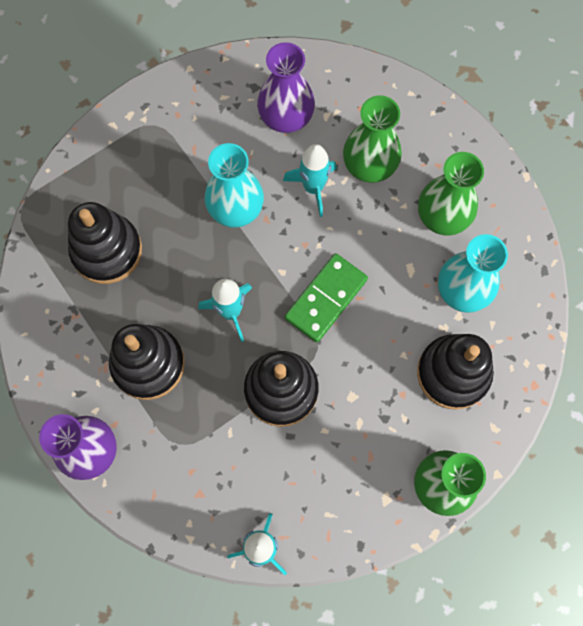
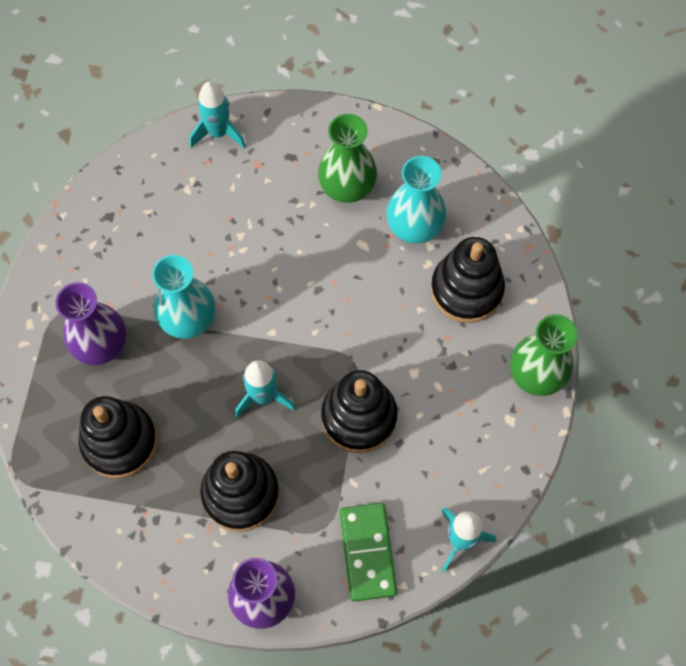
camera: 45 degrees left, 5 degrees down
(286, 116) = (156, 217): purple vase -> purple vase (100, 344)
(313, 187) = (231, 250): turquoise rocket -> turquoise rocket (218, 133)
(326, 299) = (324, 321): green domino -> green domino (368, 552)
(369, 165) = (256, 197): green vase -> none

